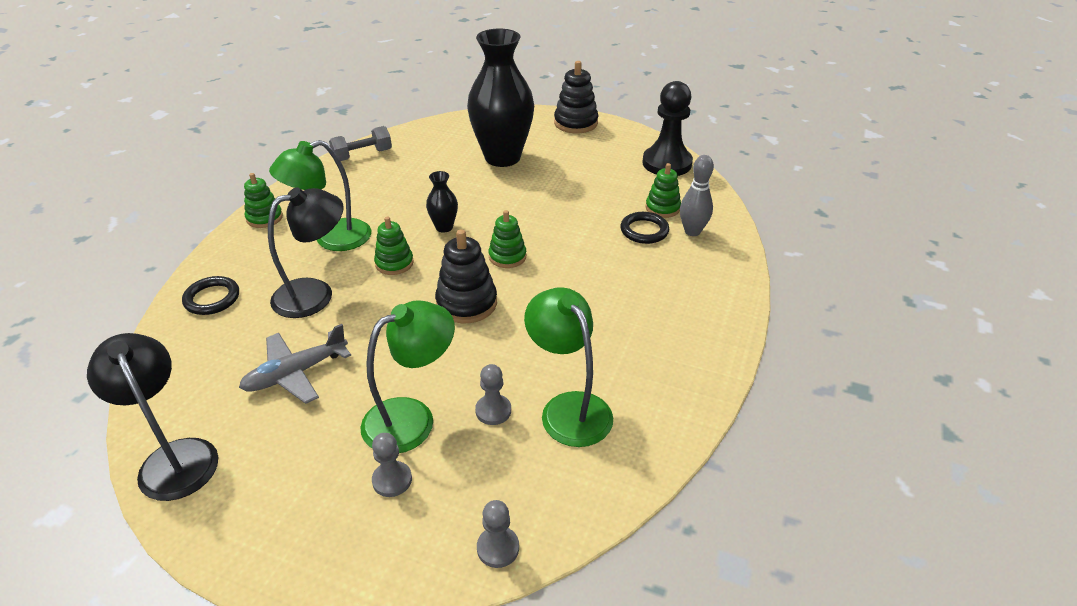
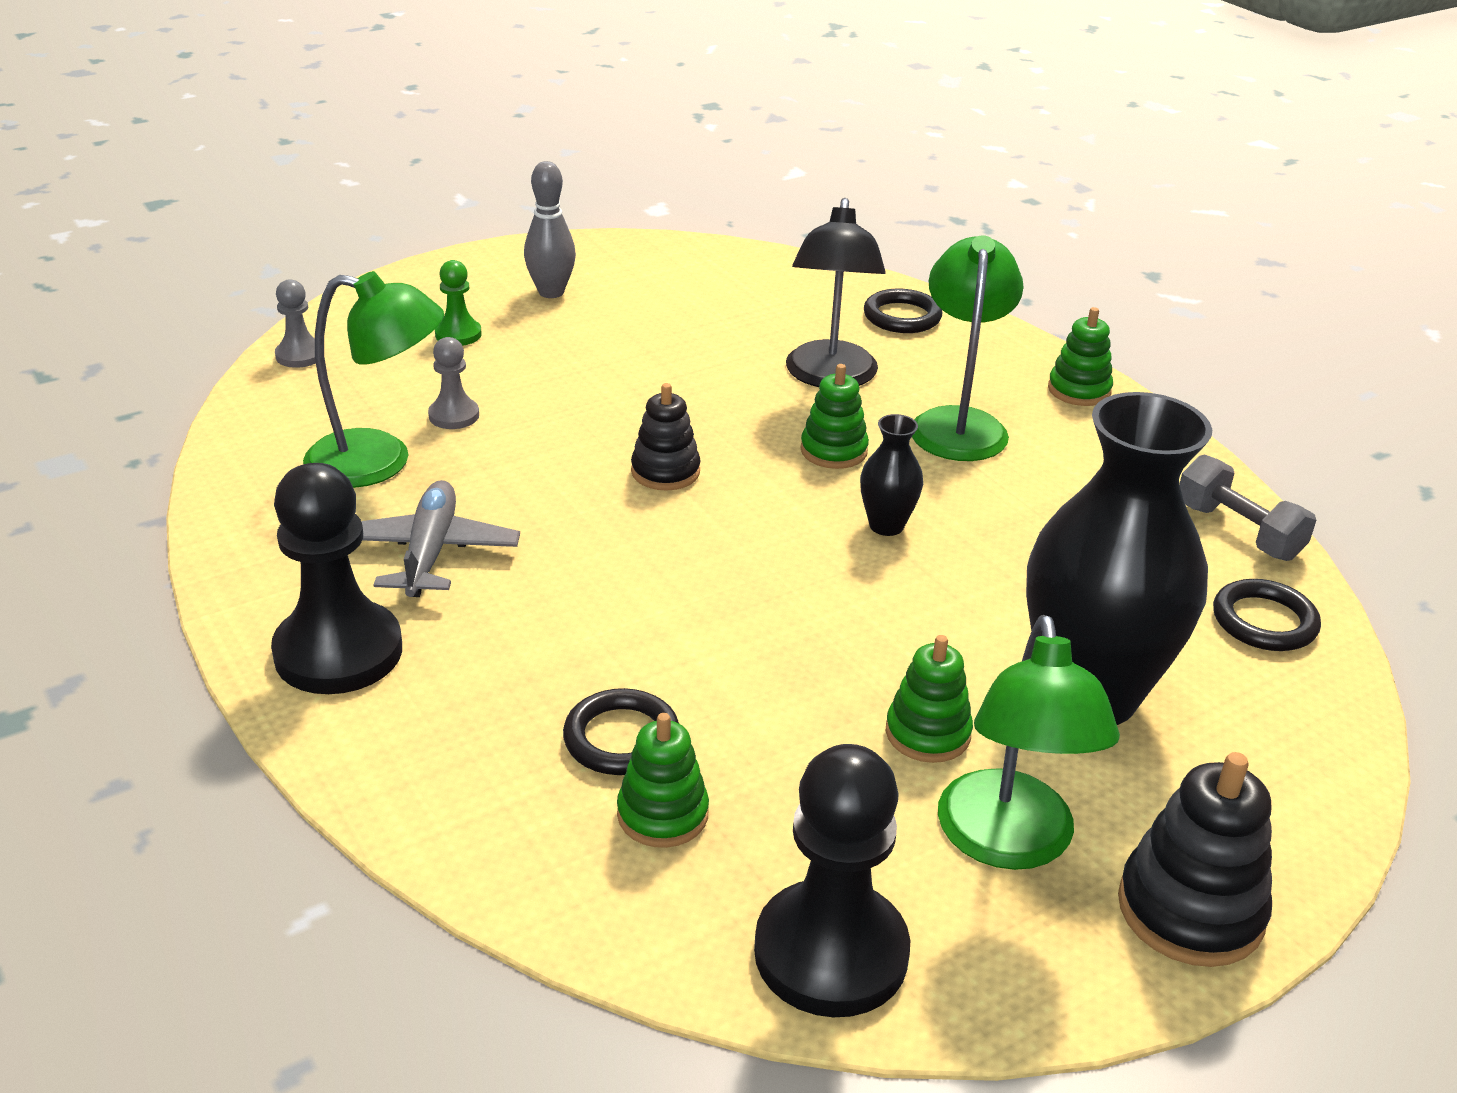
camera: 125 degrees right, 5 degrees down
(174, 457) = (651, 254): black lamp -> none
(295, 373) = (688, 329): grey plane -> grey plane (430, 552)
(362, 155) = (1237, 531): grey dumbbell -> grey dumbbell turned 45 degrees counterclockwise
(392, 480) = (458, 334): grey pawn -> green pawn
(412, 418) = (520, 368): green lamp -> green lamp (1009, 843)
(420, 139) = (1264, 621): none -> black ring
(466, 303) = (665, 471): black stacking toy -> black stacking toy, size x0.67
(507, 256) = (731, 550): green stacking toy -> green stacking toy (927, 733)
(692, 231) = (542, 803): grey bowling pin -> grey bowling pin (551, 292)
(701, 321) = (338, 652): none -> black pawn

